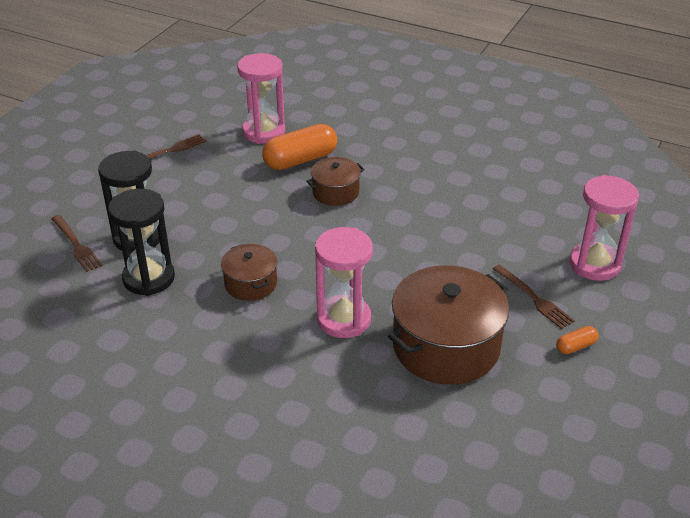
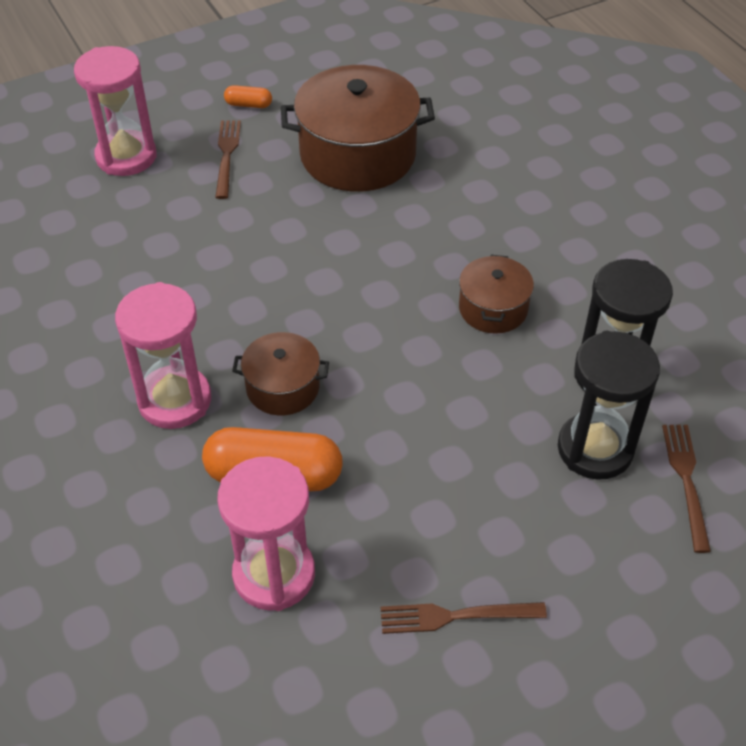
camera: 145 degrees left, 10 degrees up
(344, 319) = (427, 222): pink hourglass -> pink hourglass (175, 400)

